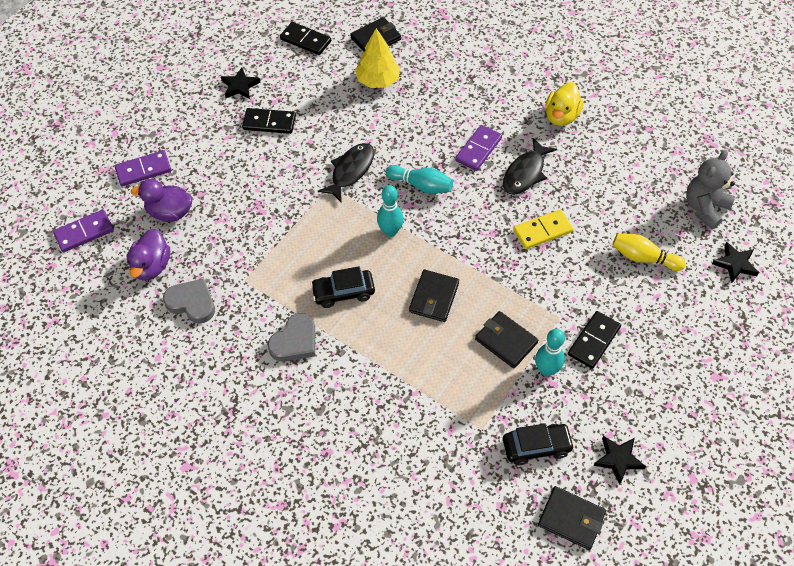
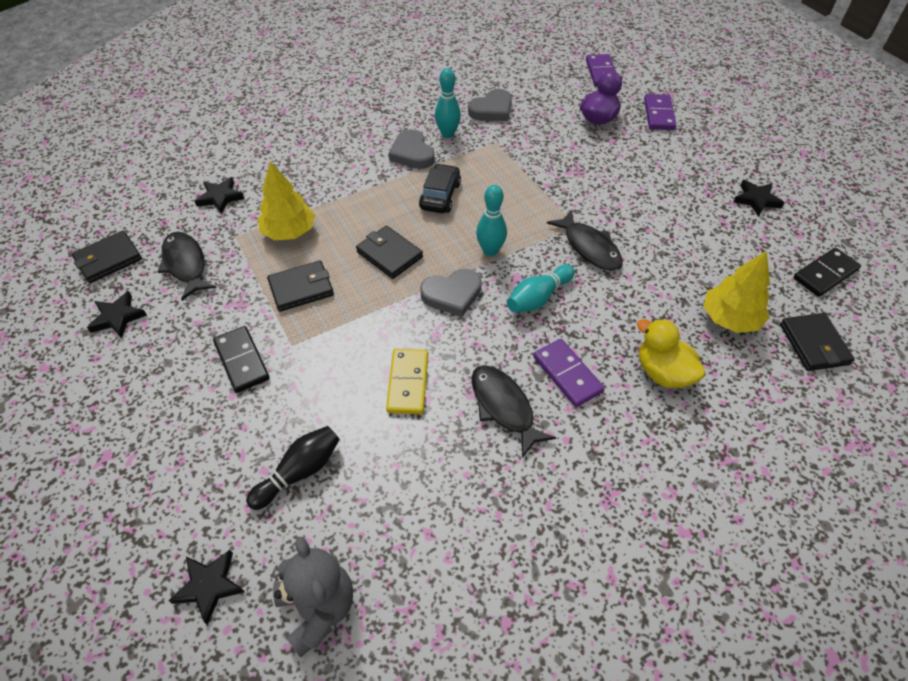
camera: 115 degrees right, 5 degrees down
(152, 266) = (544, 98): purple duck -> none
(269, 123) = (689, 207): black domino -> none
(443, 476) = (220, 197): none -> black star
(450, 238) = (452, 295): none -> grey heart
(452, 387) = (289, 232): none -> yellow tree
(536, 447) = (186, 265): black car -> black fish
(546, 370) = (246, 306): turquoise bowling pin -> turquoise bowling pin (447, 134)
(561, 116) = (584, 502): yellow duck -> yellow duck (663, 372)
(643, 258) = (300, 472): yellow bowling pin -> black bowling pin

